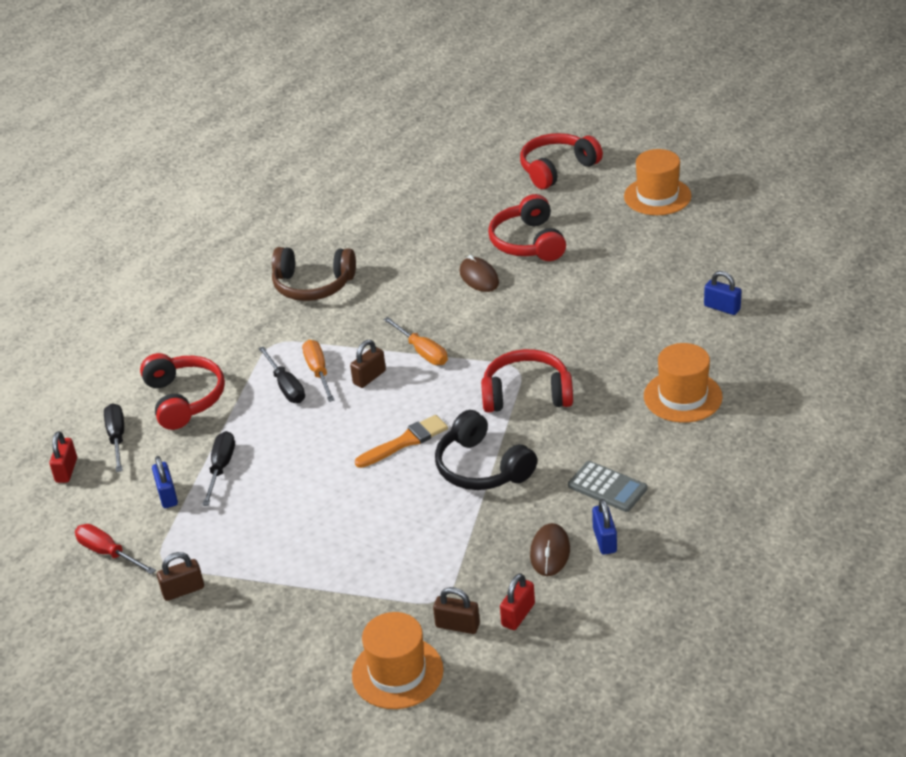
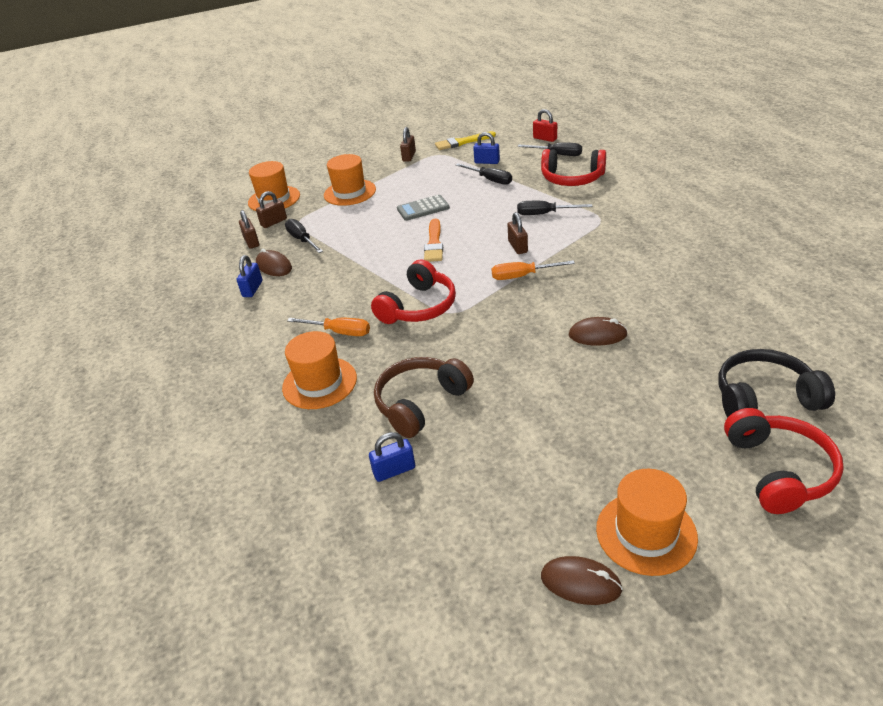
camera: 125 degrees right, 0 degrees up
(108, 553) = (462, 142): red screwdriver -> yellow brush
(313, 285) = (665, 250): brown headphones -> brown headphones (420, 403)
(318, 372) = (547, 229): orange screwdriver -> orange screwdriver (339, 332)
(329, 593) = (350, 192): none -> orange hat
(477, 564) = (302, 240): none -> black screwdriver
(481, 468) = (373, 264): black headphones -> black headphones (764, 398)
(518, 615) = (251, 242): red padlock -> brown padlock
(528, 242) = (631, 385): red headphones -> none
(604, 540) = (252, 289): blue padlock -> blue padlock turned 75 degrees clockwise
(607, 487) = (288, 307): grey calculator -> grey calculator (423, 208)
(717, 205) = (580, 583): none -> brown mouse

